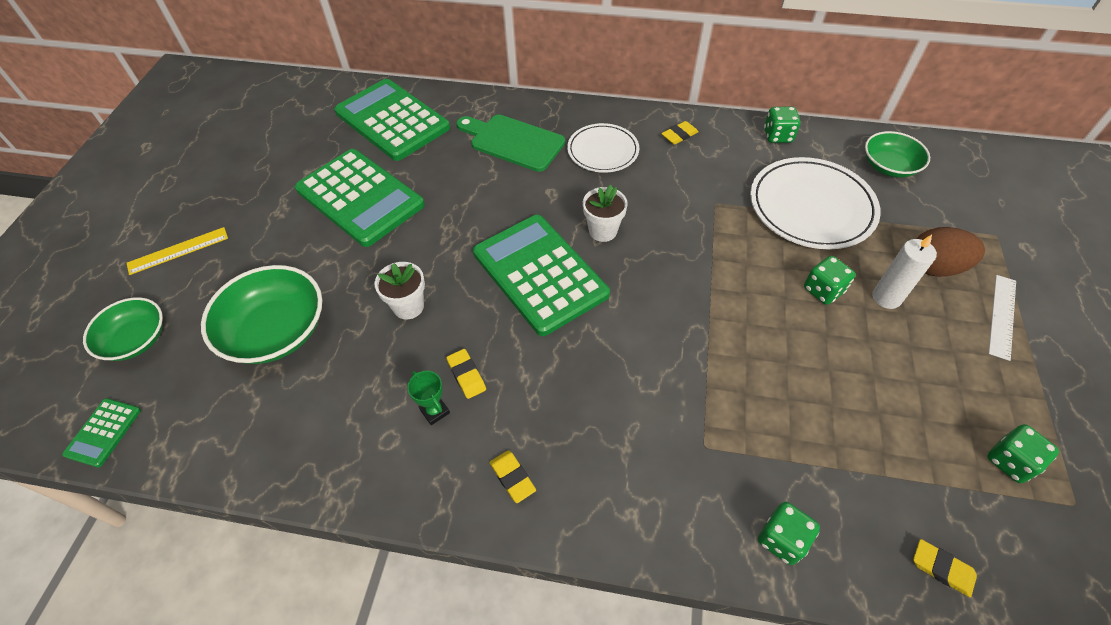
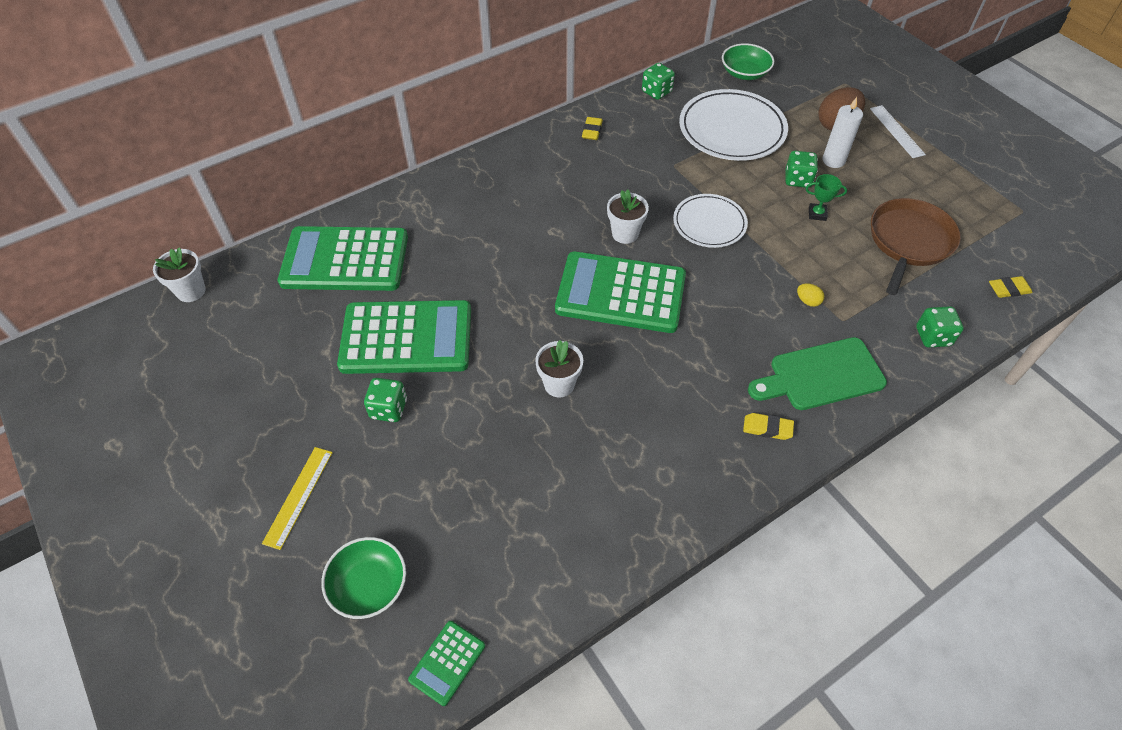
camera: 45 degrees left, 0 degrees up
(103, 432) = (447, 663): green calculator -> green calculator turned 60 degrees clockwise
(276, 331) = (481, 481): green bowl -> none
(290, 84) = (191, 291): none -> white flower pot
(434, 411) = (670, 433): green trophy -> green trophy (817, 214)
(466, 375) = (660, 395): yellow eraser -> none
(513, 142) = (475, 212): green cutting board -> green cutting board (821, 375)
(603, 151) = (552, 176): white plate -> white plate (709, 223)
(692, 402) = (808, 301): none -> yellow egg
(875, 429) = (909, 242): none -> brown pan
(1010, 461) = (979, 210): green dice -> green dice (388, 409)

